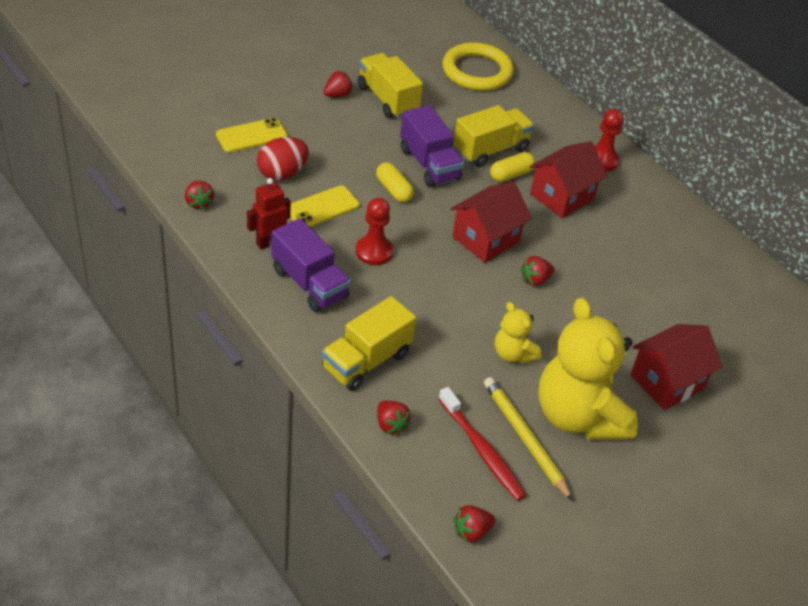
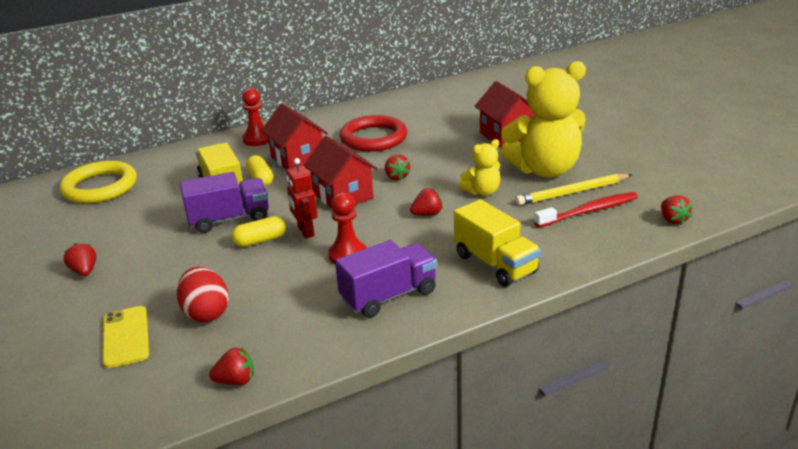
camera: 75 degrees left, 15 degrees down
(269, 242) = (320, 323): red robot -> red robot (305, 231)
(322, 207) = (273, 286): yellow phone -> none
(387, 99) = (113, 239): yellow truck -> none
(390, 425) = (571, 253): red strawberry -> red strawberry (427, 214)
(628, 255) = (373, 138): none -> red ring

